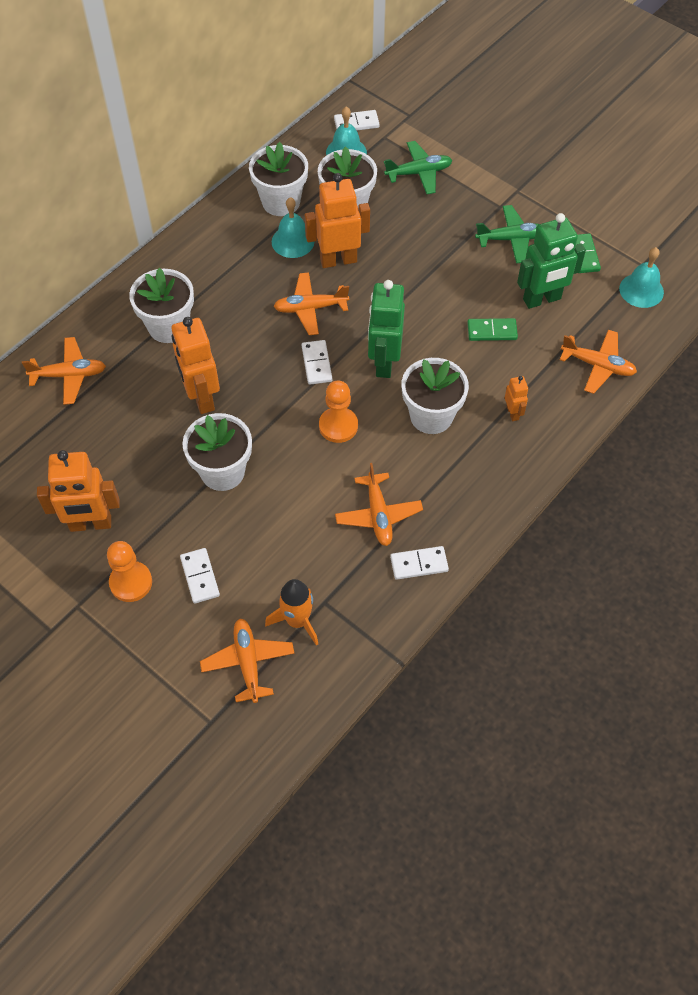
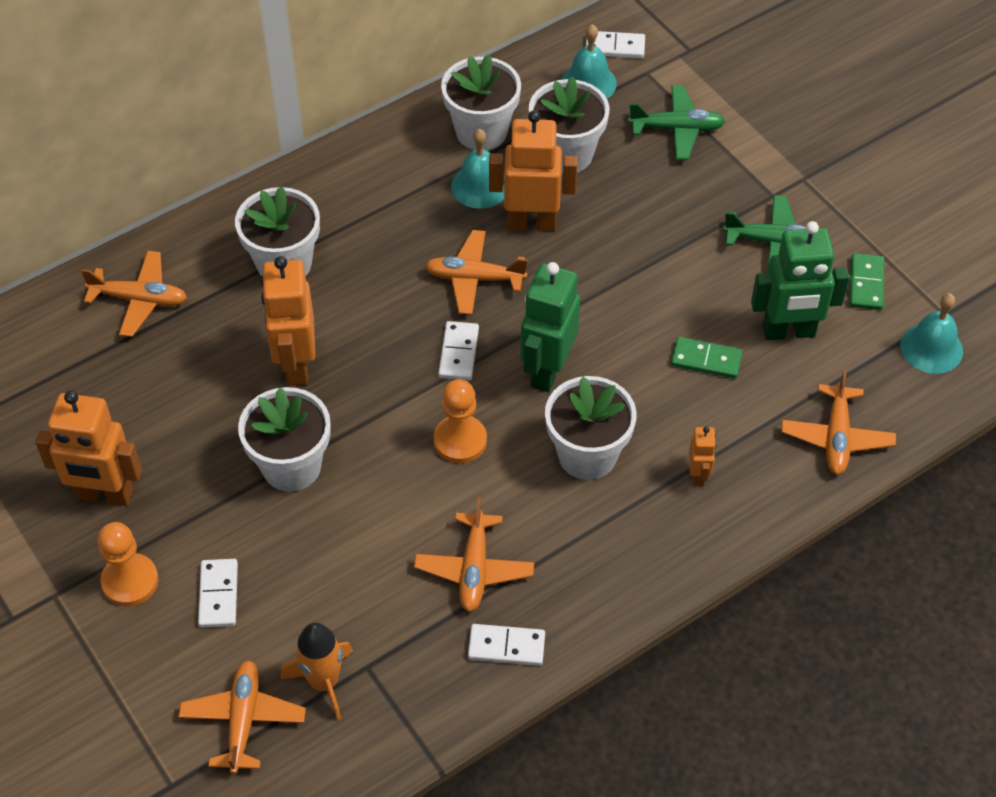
camera: 15 degrees right, 5 degrees down
(597, 365) = (836, 437): orange plane -> orange plane turned 60 degrees clockwise

